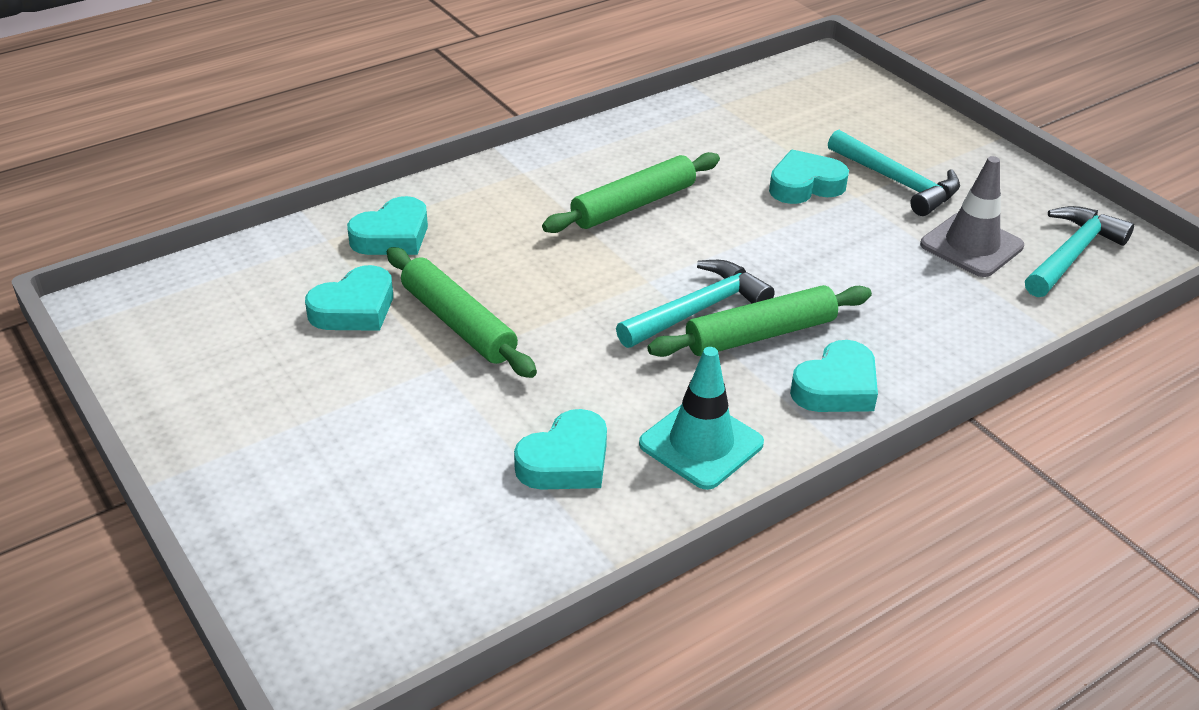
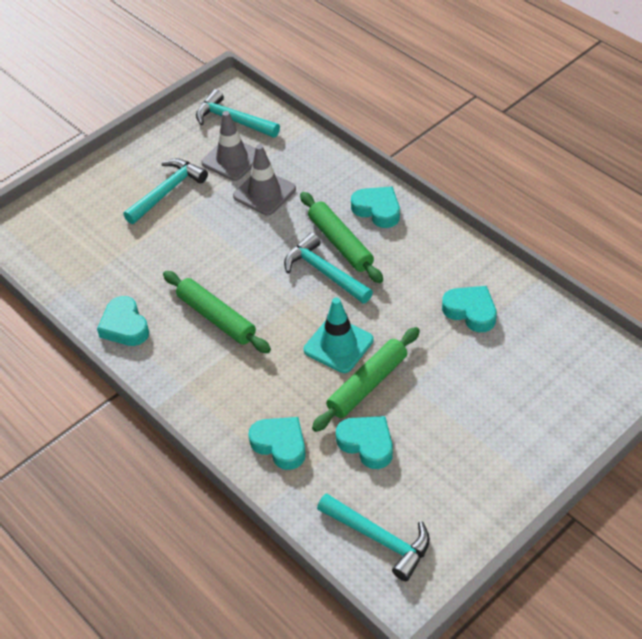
camera: 95 degrees left, 10 degrees up
(199, 299) = (380, 539): none -> turquoise hammer
(701, 444) = (439, 259): turquoise traffic cone -> turquoise traffic cone (338, 345)
(805, 185) = (177, 234): turquoise heart -> turquoise heart (125, 326)
(889, 270) = (264, 193): none -> grey traffic cone

